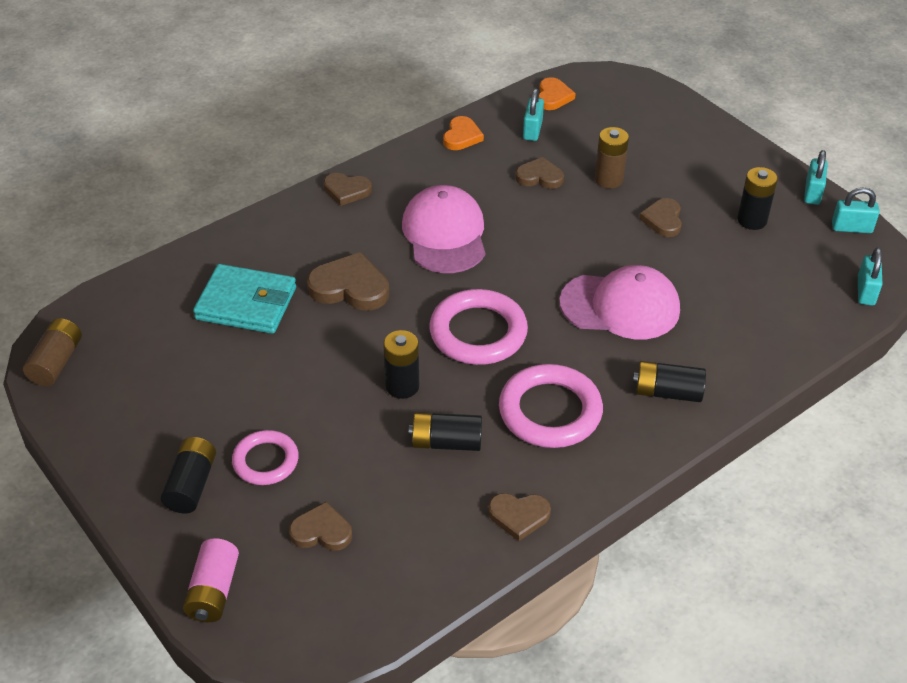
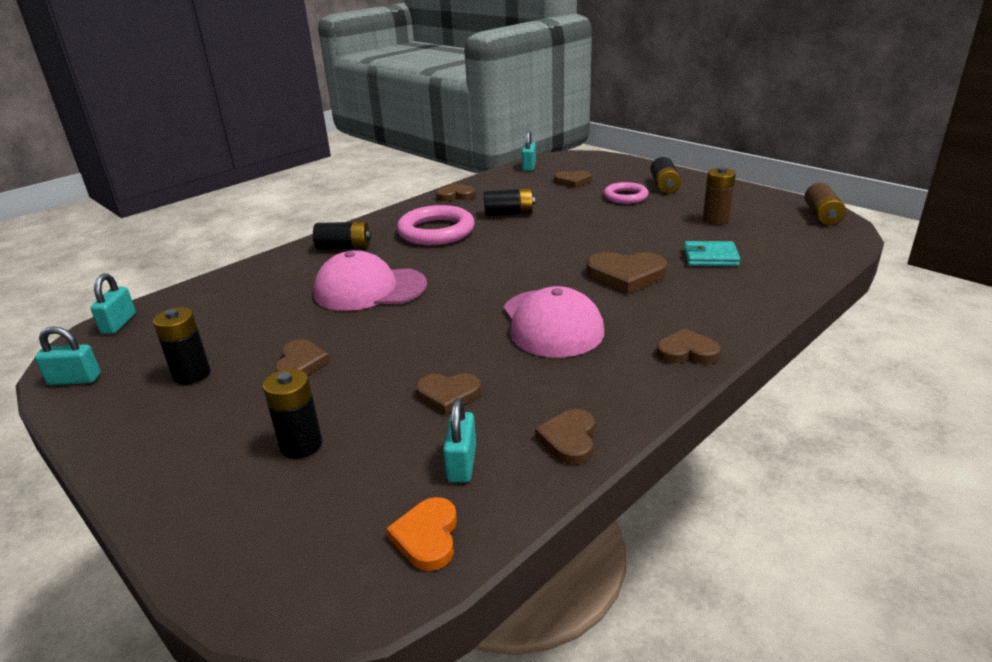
camera: 175 degrees right, 15 degrees down
(213, 591) = (619, 163): pink battery -> none
(246, 303) = (710, 257): turquoise wallet -> turquoise wallet, size x0.64
(402, 386) = (550, 231): black battery -> black battery (301, 445)
(462, 136) = (569, 439): orange heart -> brown heart
(478, 332) = (498, 261): pink ring -> none
(608, 179) = (356, 402): brown battery -> brown battery (715, 219)
(812, 193) = (86, 416): turquoise padlock -> turquoise padlock (529, 167)

